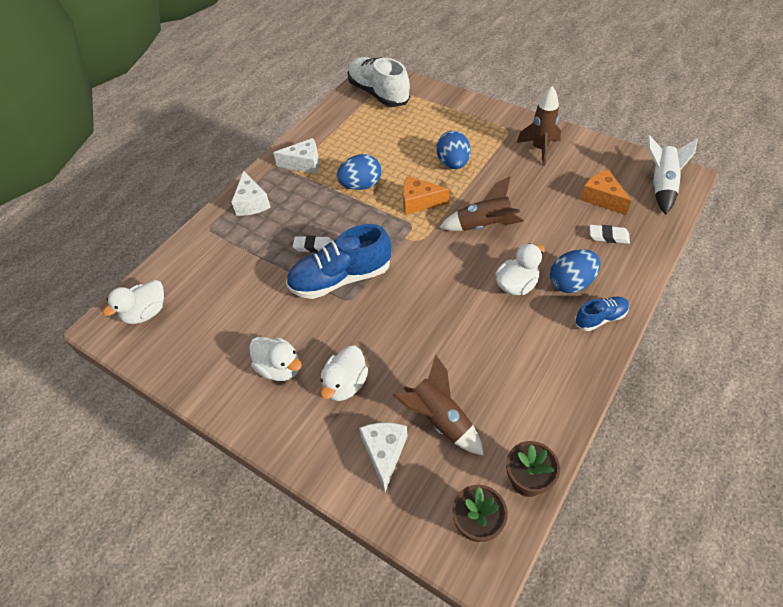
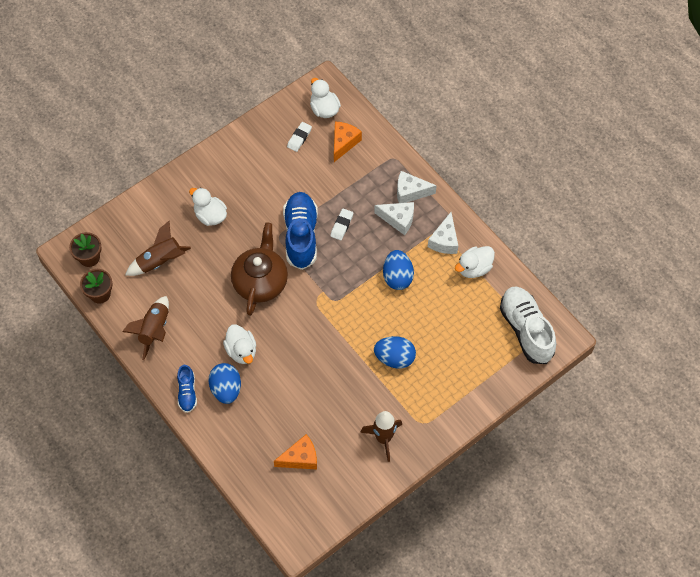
camera: 105 degrees right, 10 degrees up
(279, 368) = (240, 181): white duck -> white duck (474, 268)
(378, 93) = (526, 330): white shoe -> white shoe turned 90 degrees counterclockwise
(384, 453) = (153, 224): white cheese -> white cheese (398, 219)
(419, 202) = (358, 314): orange cheese -> orange cheese (344, 143)
(419, 297) = (260, 282): none -> brown teapot
(483, 225) = (310, 352): brown rocket -> brown rocket (154, 330)
(608, 236) = (258, 440): white eraser -> white eraser (299, 138)
(661, 185) = (294, 515): white rocket -> none

